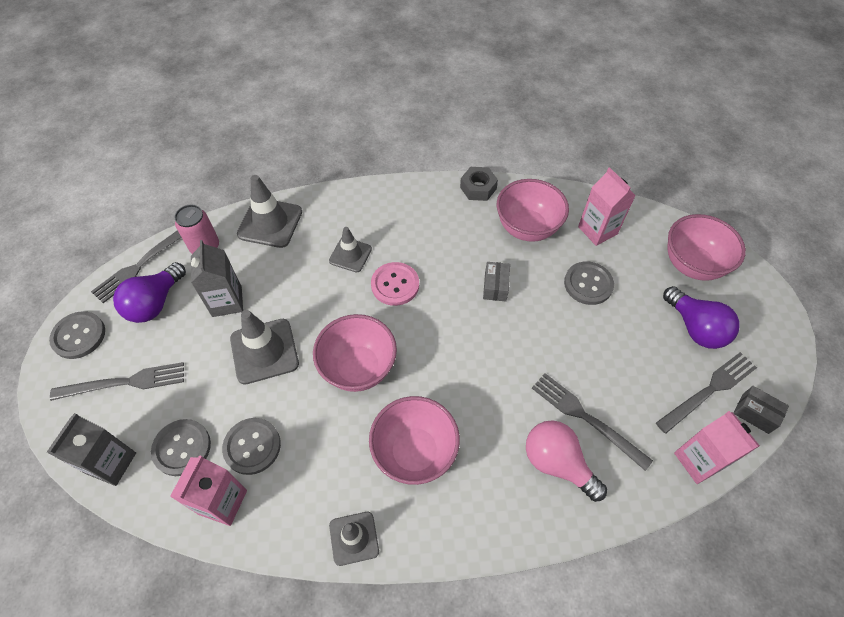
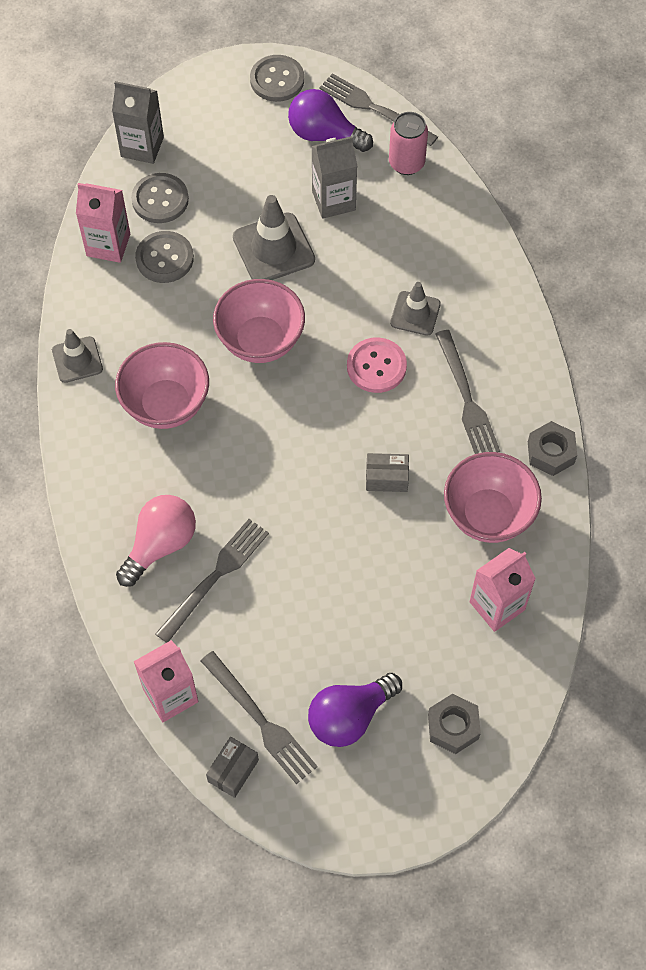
camera: 85 degrees right, 5 degrees up
(124, 383) = (226, 133): grey fork -> grey fork (466, 398)
(270, 223) = (452, 221): grey traffic cone -> none
(588, 284) = (404, 589): grey button -> none
(692, 265) = (453, 726): pink bowl -> grey nut

